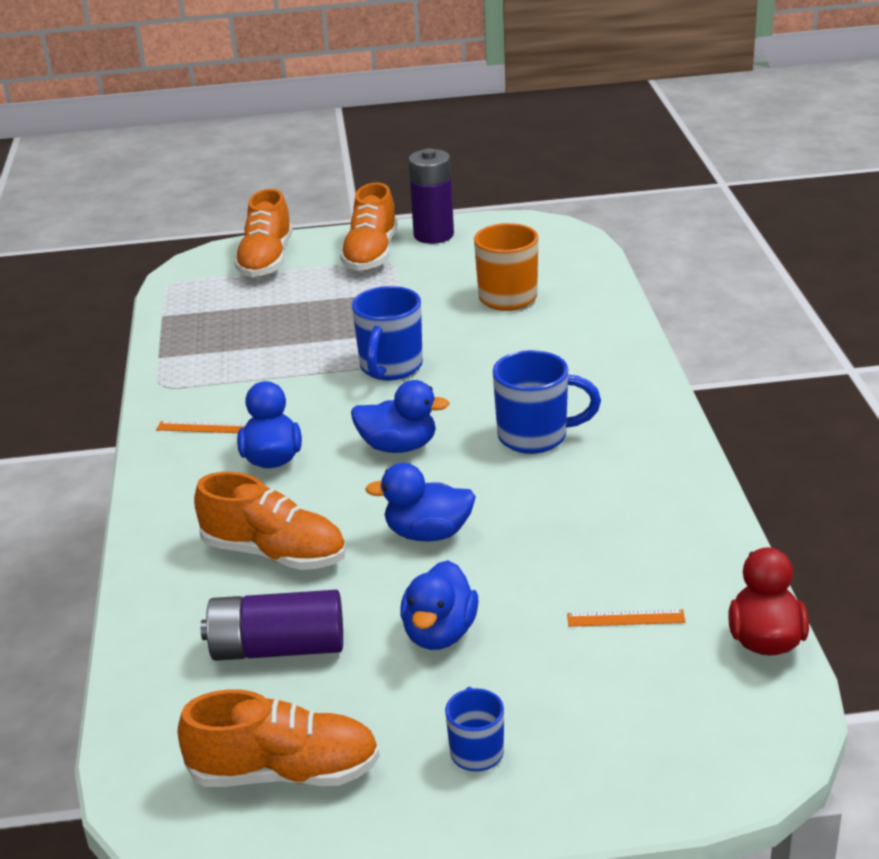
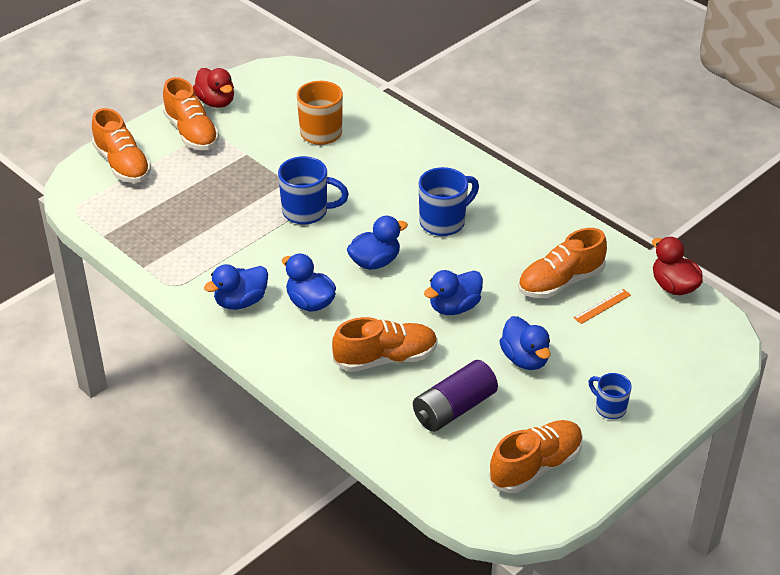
camera: 40 degrees left, 10 degrees up
(203, 427) = (241, 302): orange ruler -> blue duck
(390, 368) = (307, 212): blue mug -> blue mug turned 60 degrees counterclockwise
(433, 235) = (216, 102): purple battery -> red duck
(603, 564) = (560, 282): none -> orange shoe

